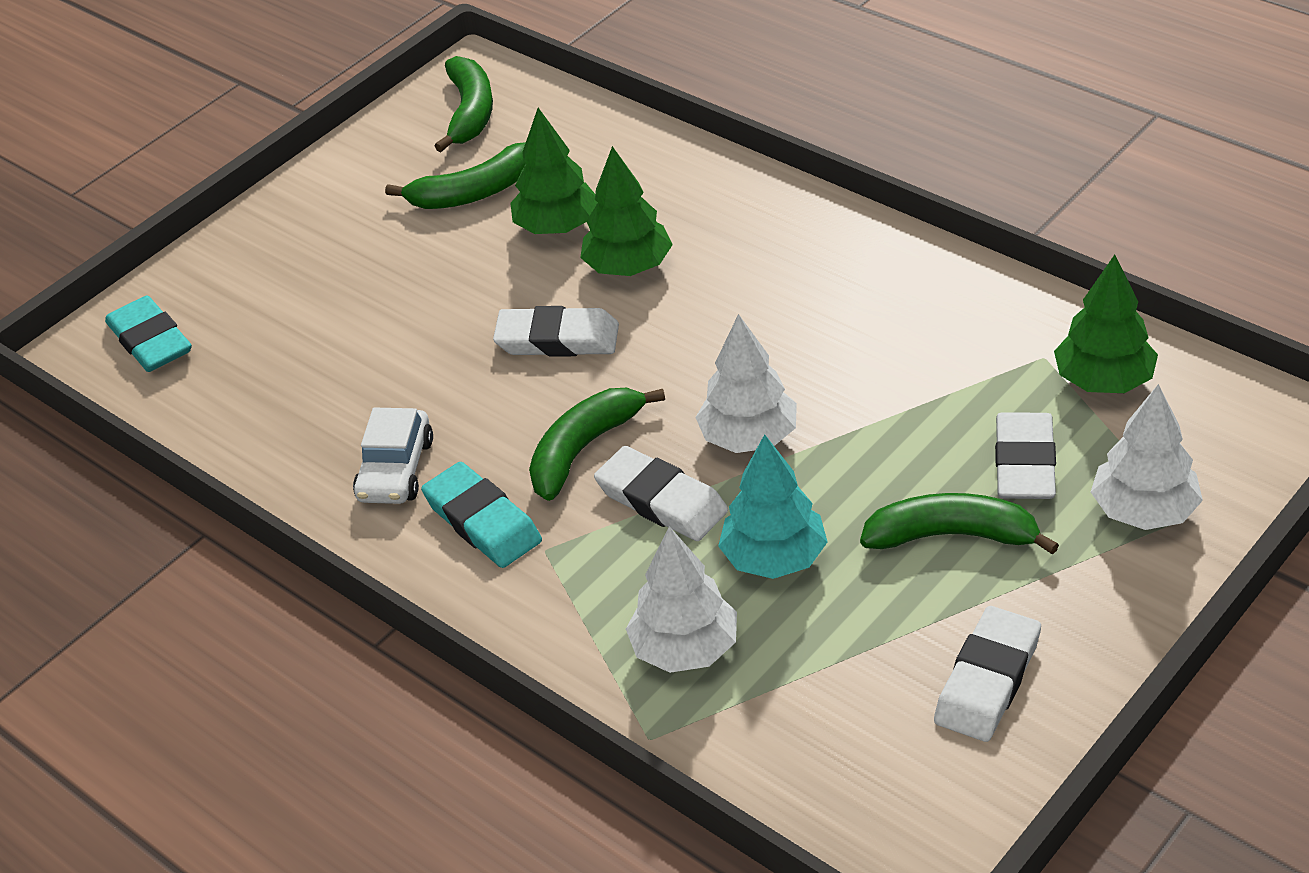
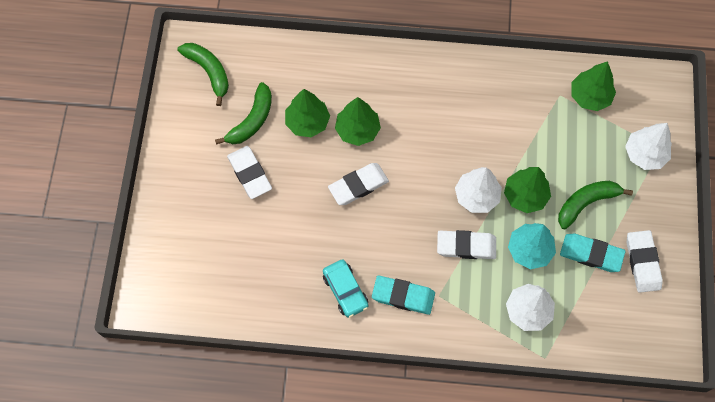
camera: 40 degrees left, 25 degrees up
(150, 341) = (171, 282): turquoise eraser -> turquoise eraser (591, 254)
(396, 470) = (345, 290): white car -> turquoise car
(583, 449) = (415, 237): green banana -> none
(840, 474) = (525, 196): none -> green tree
(1025, 463) = (588, 153): white eraser -> white eraser (249, 174)

